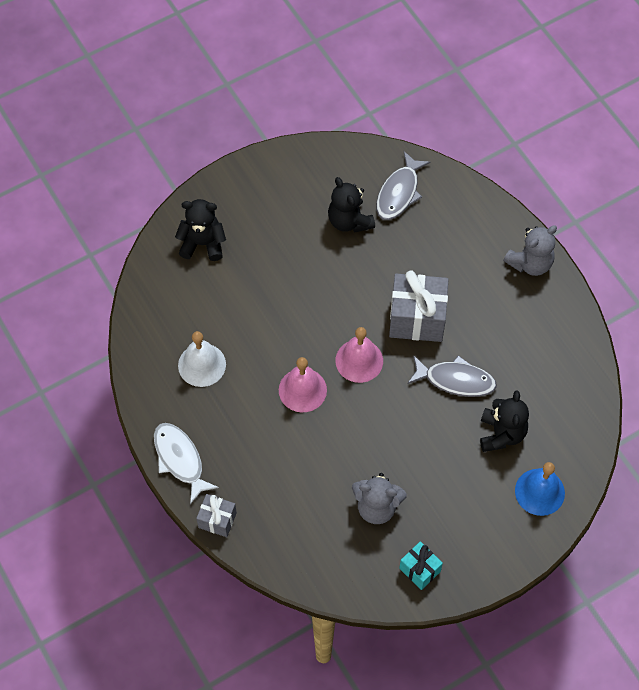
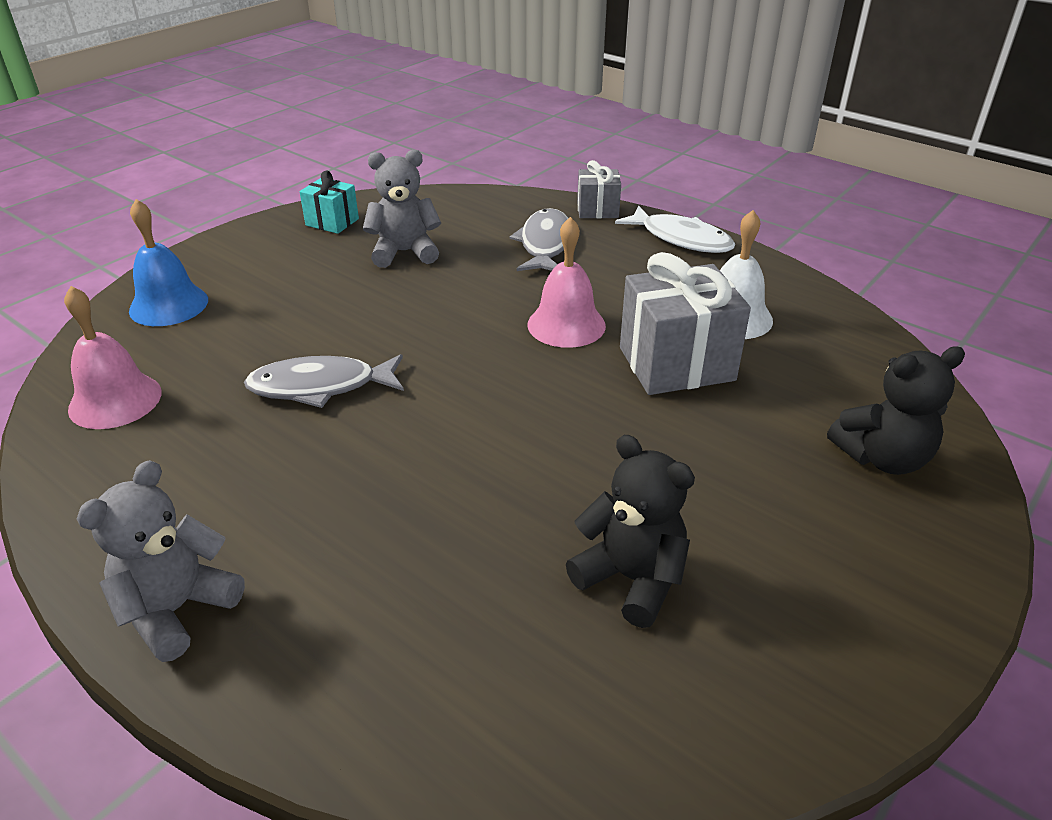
camera: 160 degrees right, 25 degrees down
(359, 360) = (495, 373): pink bell -> pink bell (115, 400)
(399, 192) = (546, 681): grey fish -> grey fish (545, 244)
(417, 319) = (414, 448): grey gift -> grey gift (676, 364)
(501, 434) = (232, 346): black teddy bear -> none

